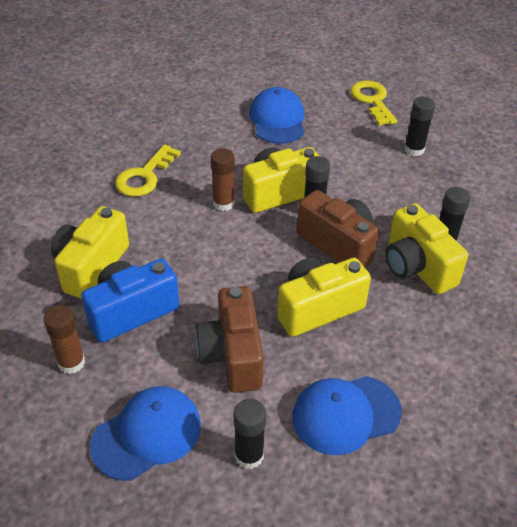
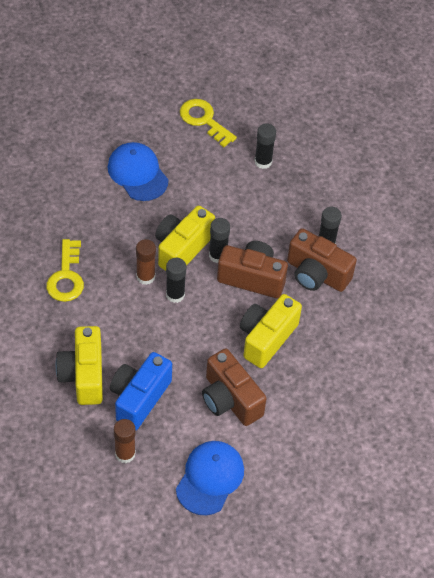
camera: 30 degrees left, 10 degrees up
(249, 455) = (281, 462): black glue stick -> black glue stick (175, 295)
(345, 414) = (325, 408): blue cap -> none
(416, 267) = (316, 274): yellow camera -> brown camera

